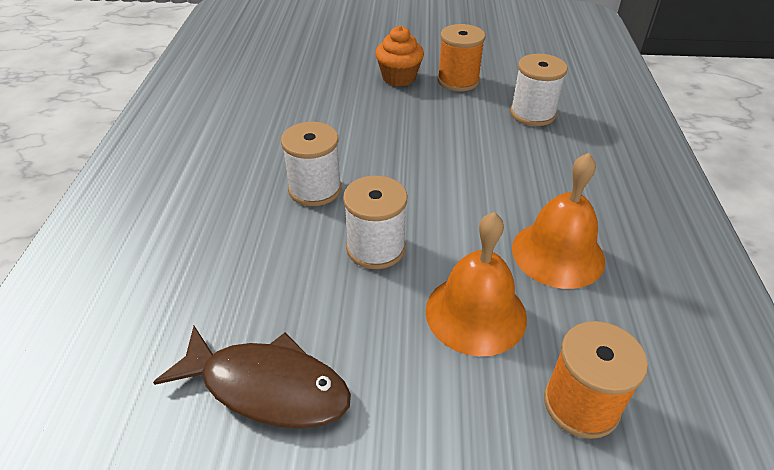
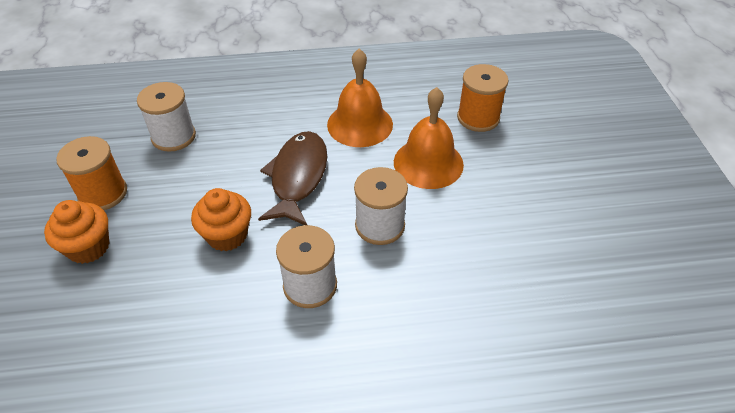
camera: 100 degrees left, 5 degrees up
(267, 387) = (531, 264): brown fish -> brown fish (298, 177)
(392, 143) = (227, 235): none -> orange cupcake

